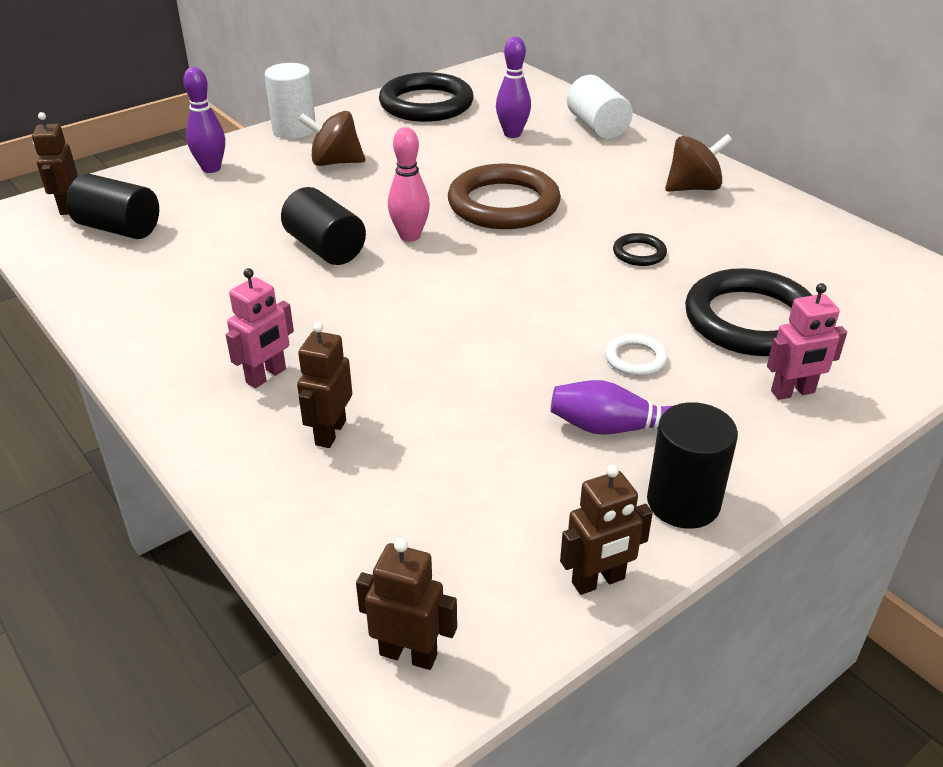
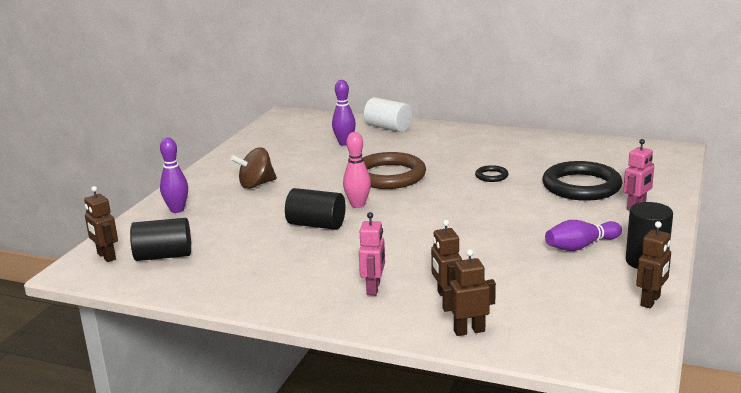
camera: 30 degrees left, 15 degrees down
(294, 130) = (202, 176): white cylinder -> none
(408, 654) = (609, 357): brown robot -> brown robot (469, 331)
(426, 104) = (269, 142): black ring -> none
(635, 358) = (551, 218): white ring -> none
(693, 188) = (479, 141): brown spinning top -> none

